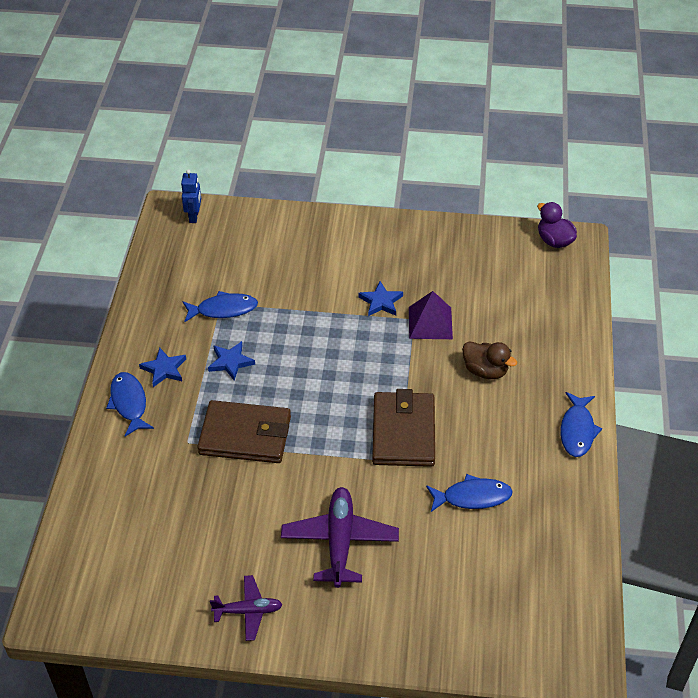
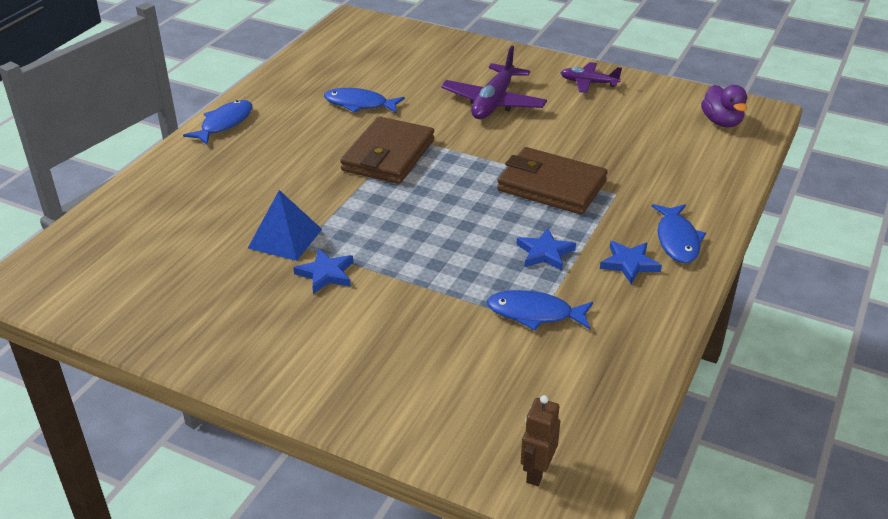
camera: 160 degrees left, 10 degrees down
(194, 216) = (537, 472): blue robot -> brown robot
(430, 323) = (285, 238): purple pyramid -> blue pyramid
(485, 371) = (265, 183): brown duck -> none
(554, 241) = (44, 291): purple duck -> purple duck (721, 122)

